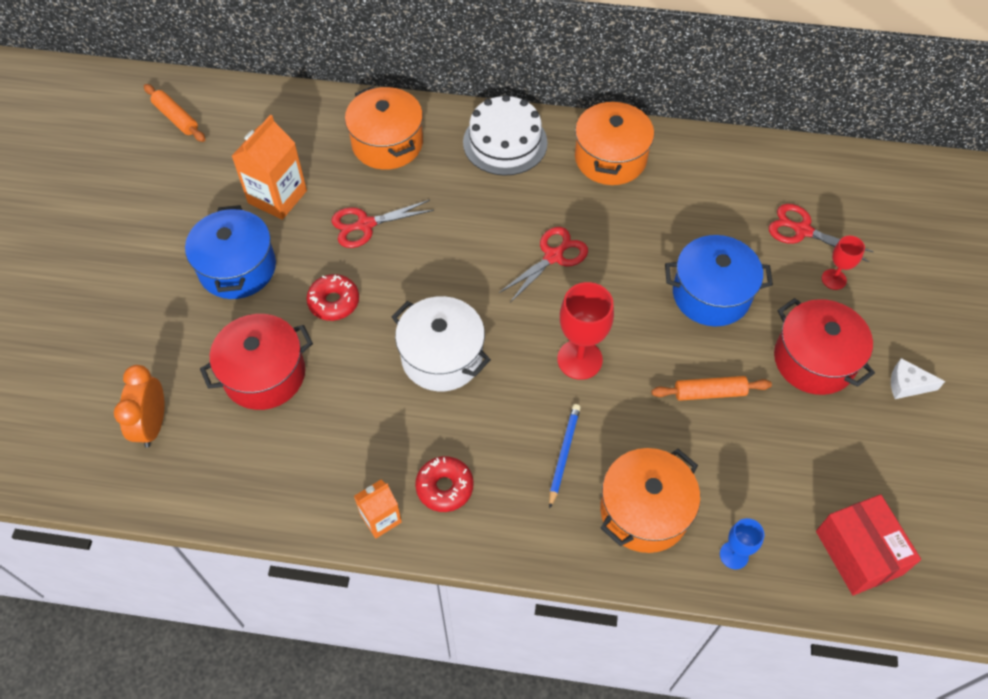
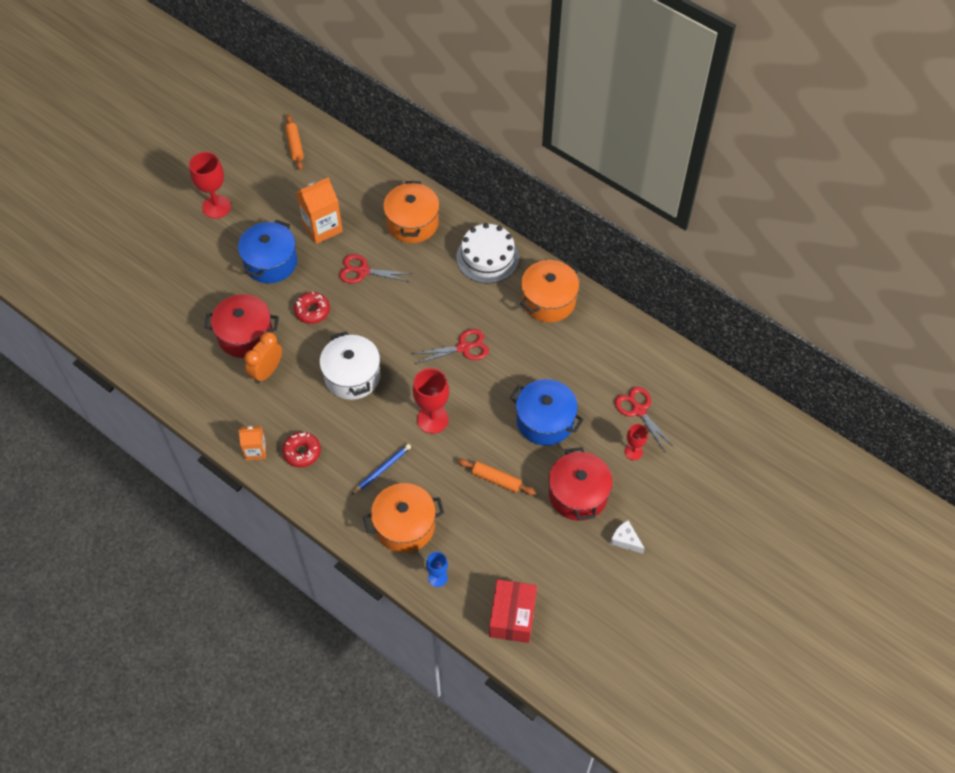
camera: 30 degrees right, 0 degrees up
(117, 233) = (216, 207): none -> red goblet
(153, 425) = (168, 334): orange clock -> orange clock (267, 371)

